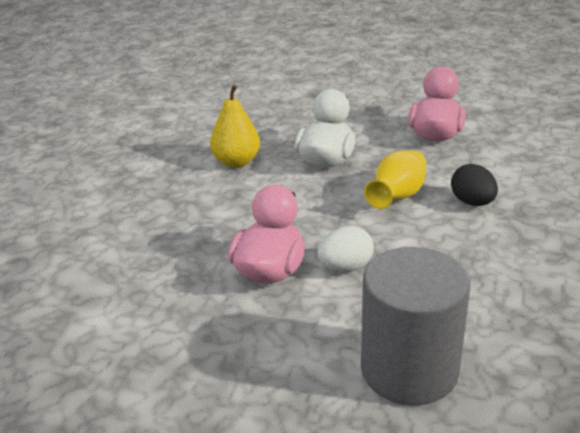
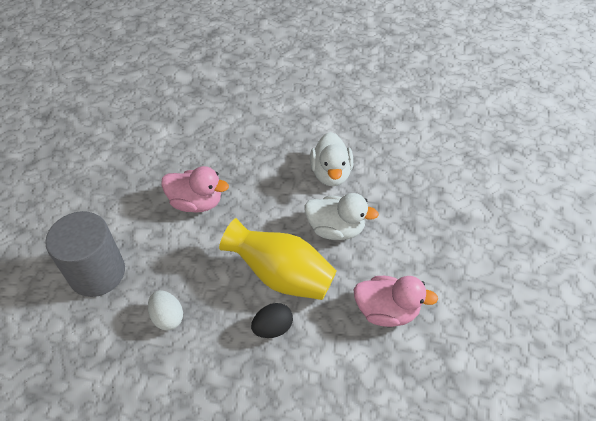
camera: 85 degrees right, 20 degrees up
(236, 162) = (331, 173): yellow pear -> white duck
(345, 267) = (196, 242): white egg -> white egg (167, 317)
(397, 197) = (281, 275): yellow vase -> yellow vase, size x1.55

